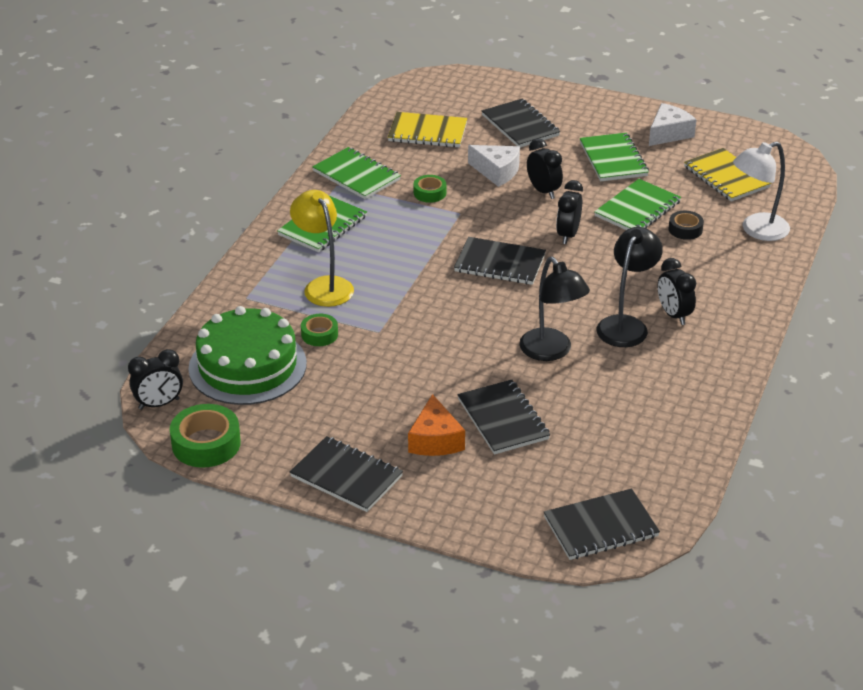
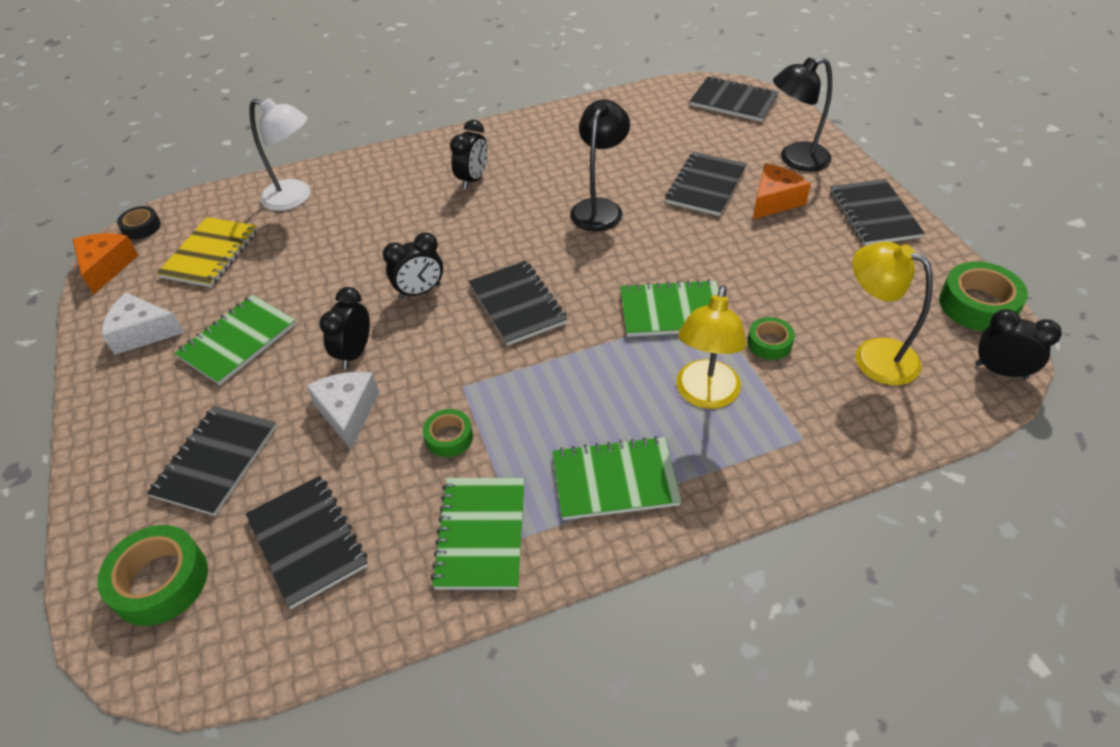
camera: 130 degrees left, 10 degrees up
(247, 366) = (873, 355): green cake -> yellow lamp
(427, 132) = (307, 541): yellow notebook -> black notebook
(464, 93) = (160, 581): none -> green tape
(626, 325) = (516, 193): black lamp -> black lamp (795, 160)
(637, 209) = (326, 275): green notebook -> green notebook (672, 311)
(685, 229) = (334, 233): black tape -> black tape (141, 227)
(763, 139) = (106, 267): none -> orange cheese

